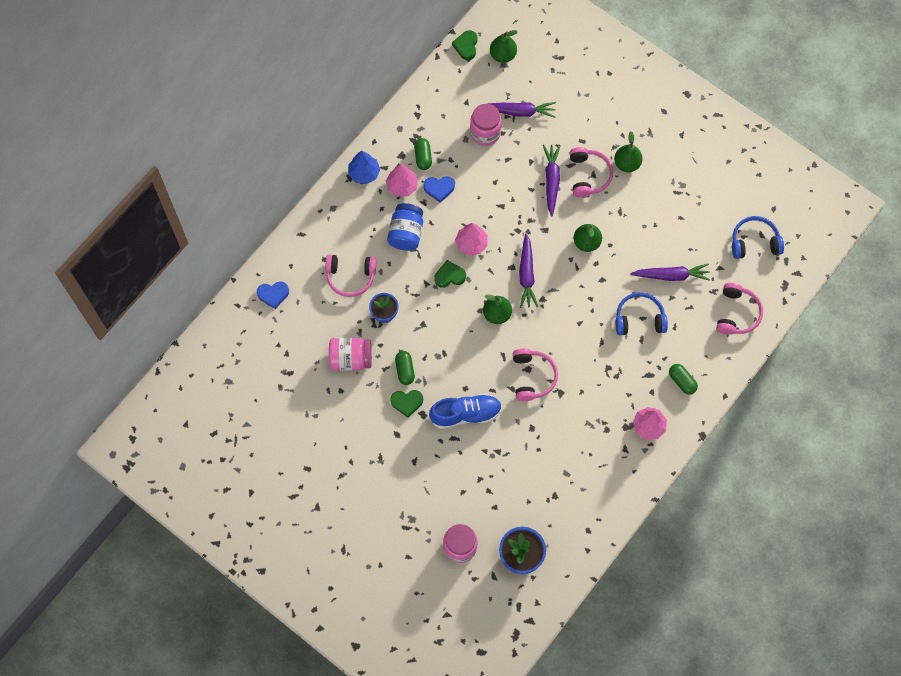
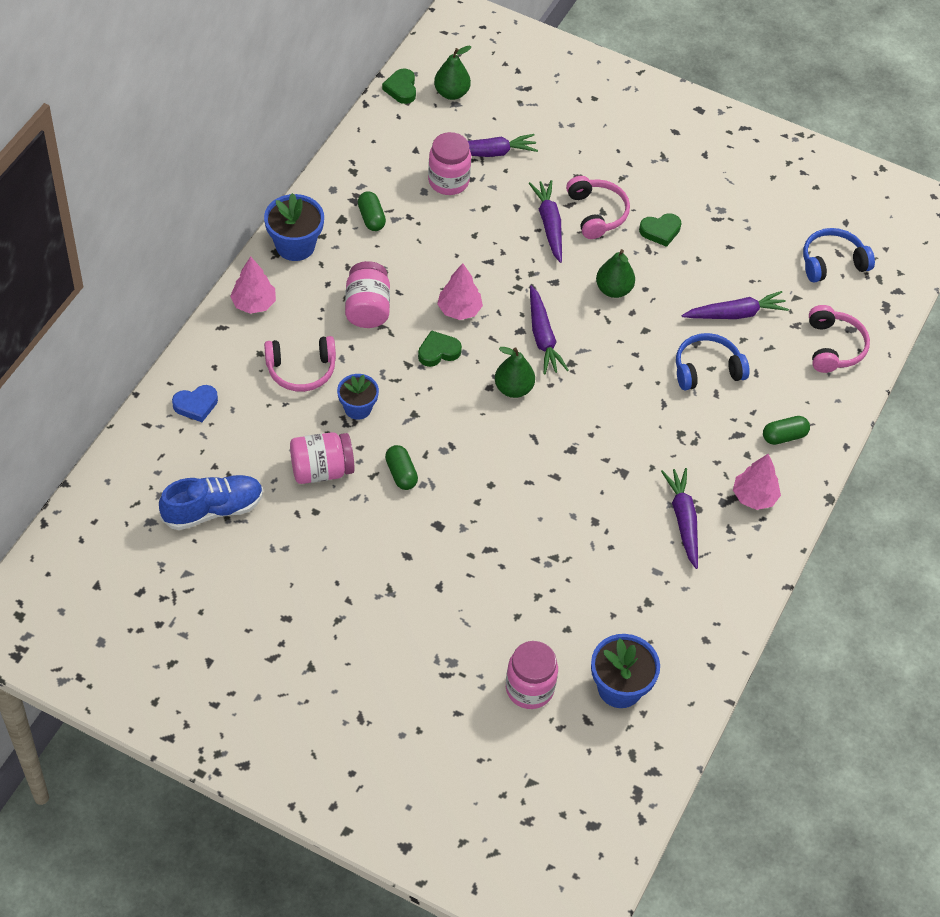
camera: 15 degrees left, 15 degrees down
(364, 173) = (295, 245): blue tree -> blue flower pot
(402, 186) = (350, 254): pink tree -> pink tree (254, 303)
(406, 233) = (367, 308): blue jar -> pink jar
(407, 402) = (412, 513): green heart -> green heart (660, 231)
(439, 189) = (401, 251): blue heart -> none
(465, 414) = (499, 516): blue shoe -> blue shoe (213, 510)
(532, 377) = (580, 458): pink headphones -> none
(594, 436) = (683, 520): none -> purple carrot
(627, 163) = (643, 194): green pear -> none
(682, 381) = (784, 436): green capsule -> green capsule turned 60 degrees counterclockwise

